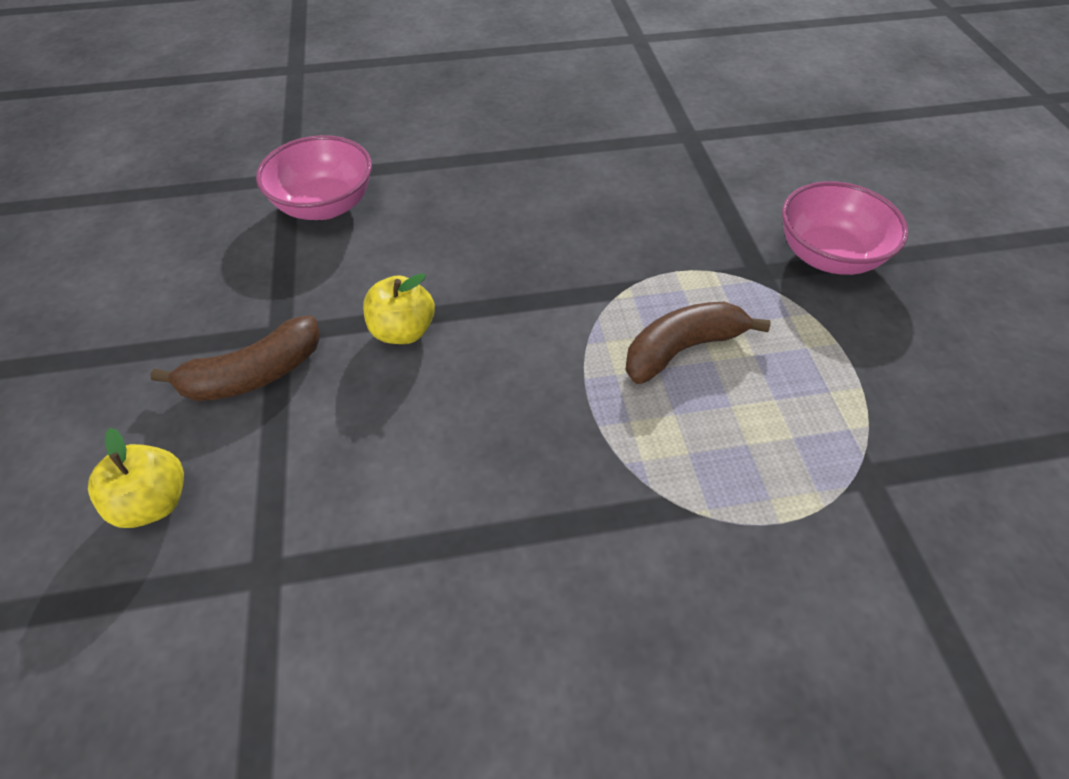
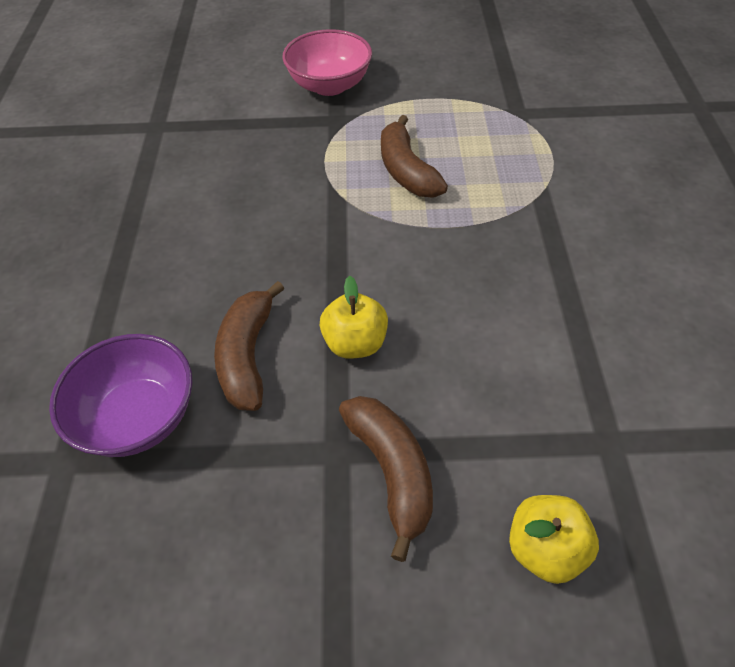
camera: 80 degrees left, 0 degrees up
(325, 205) = (138, 417): pink bowl -> purple bowl
(386, 257) = (247, 356): none -> brown banana

